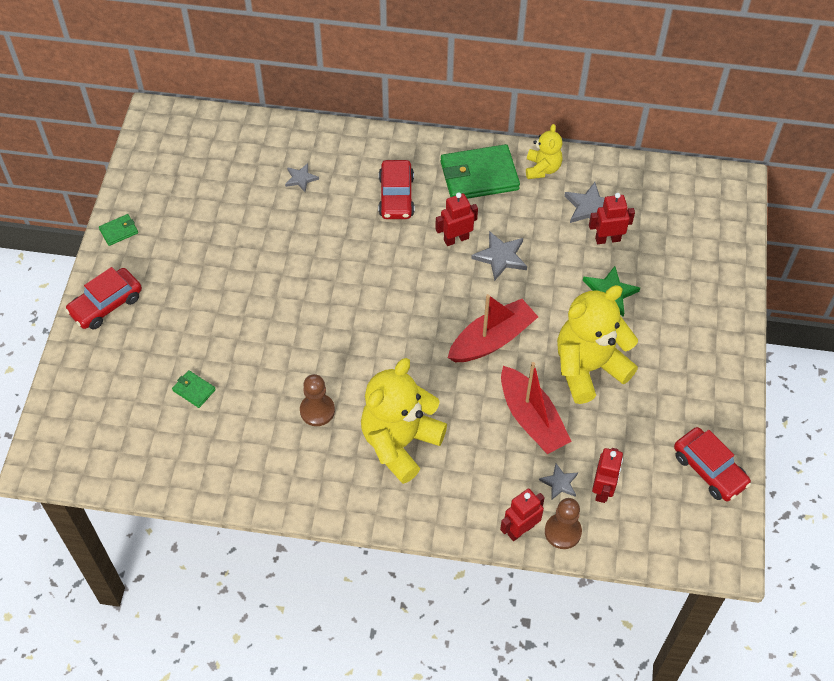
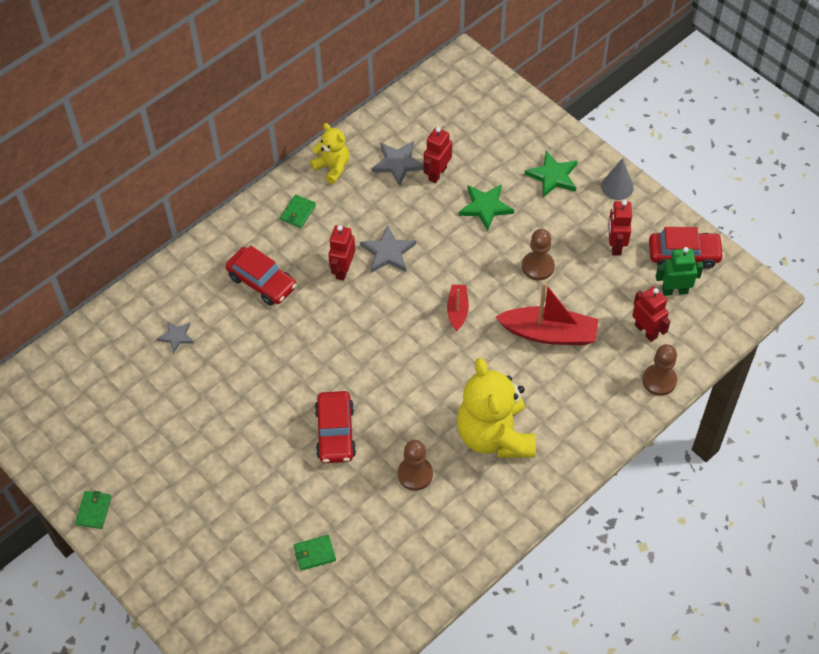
camera: 50 degrees left, 0 degrees up
(106, 305) = (163, 569): red car -> red car (335, 433)
(479, 176) = (298, 213): green wallet -> green wallet, size x0.45
(492, 339) = (457, 310): red boat -> red boat, size x0.54
(520, 530) = (635, 406): red robot -> red robot (615, 245)
(559, 483) = (618, 354): grey star -> none
(588, 368) = (538, 266): yellow teddy bear -> brown pawn
(665, 486) = (674, 291): none -> green robot
(688, 320) = (553, 176): none -> green star
(727, 373) = (617, 187): none -> grey cone

